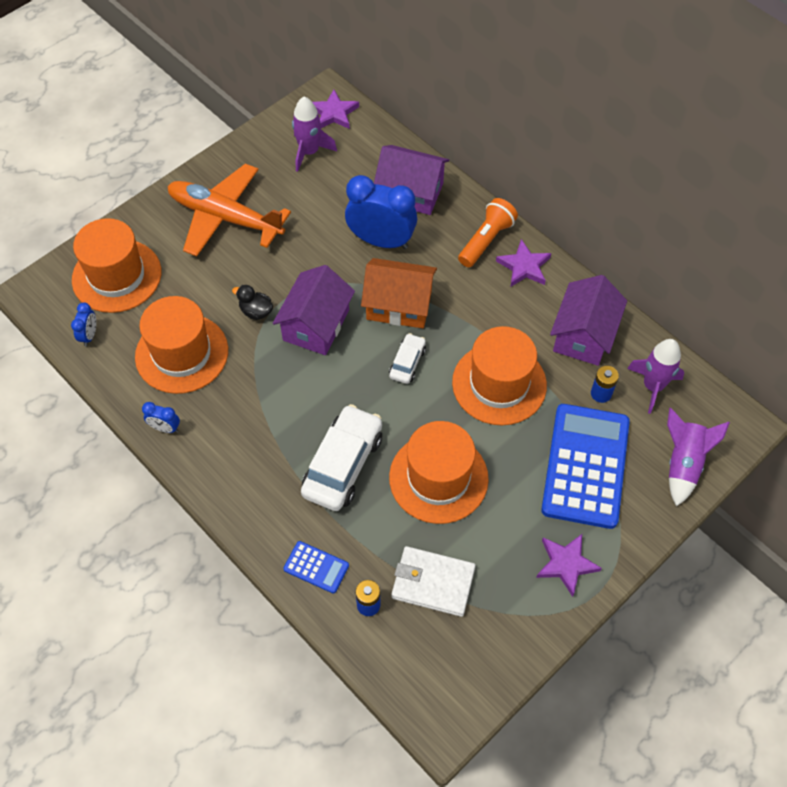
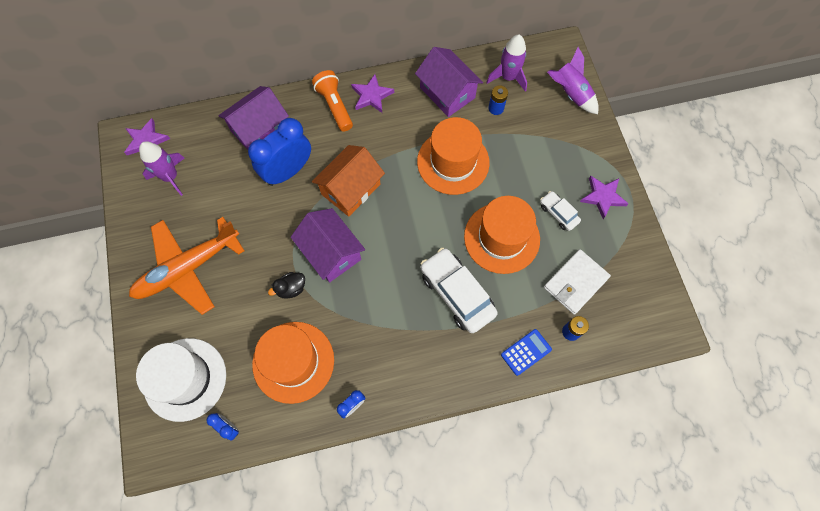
camera: 60 degrees left, 10 degrees up
(117, 276) = (185, 379): orange hat -> white hat
(407, 363) = (401, 209): white car -> white car (558, 213)
(585, 466) = (541, 147): blue calculator -> none

